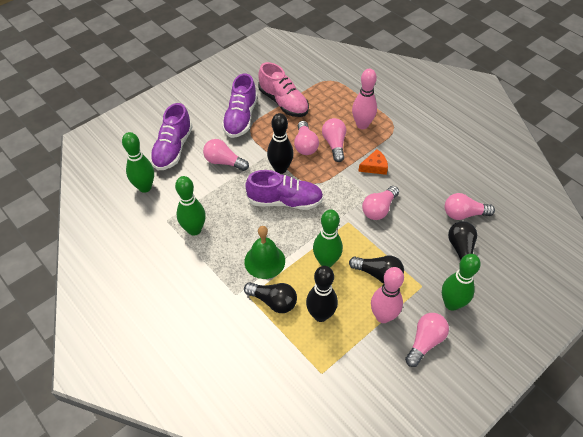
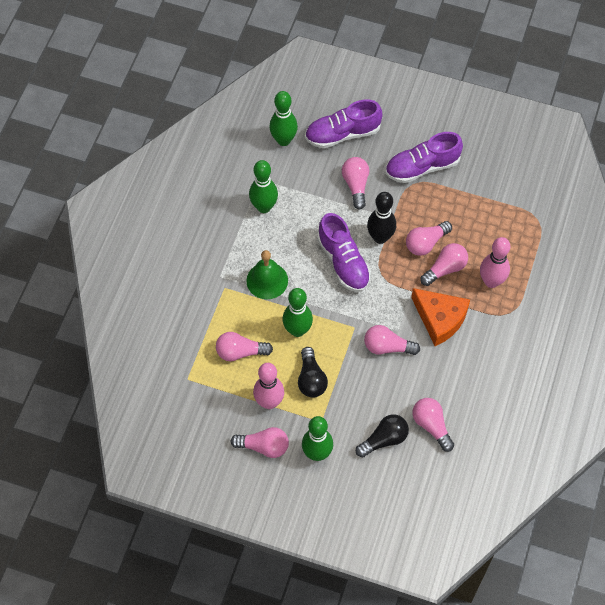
camera: 60 degrees right, 10 degrees up
(273, 301) = (231, 309): black light bulb -> none
(283, 102) = (471, 193): pink shoe -> none
(320, 315) = (240, 352): black bowling pin -> pink light bulb
(374, 167) = (440, 319): orange cheese -> orange cheese, size x1.78

